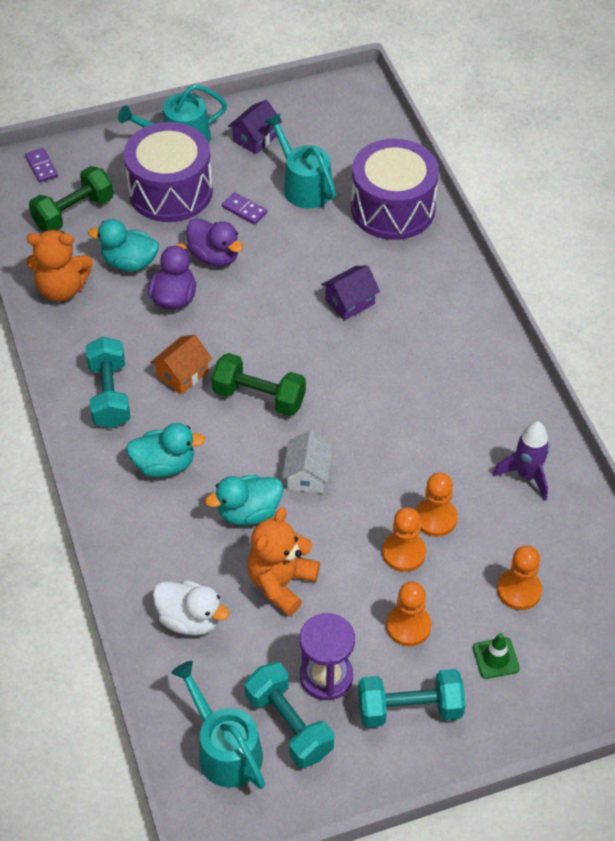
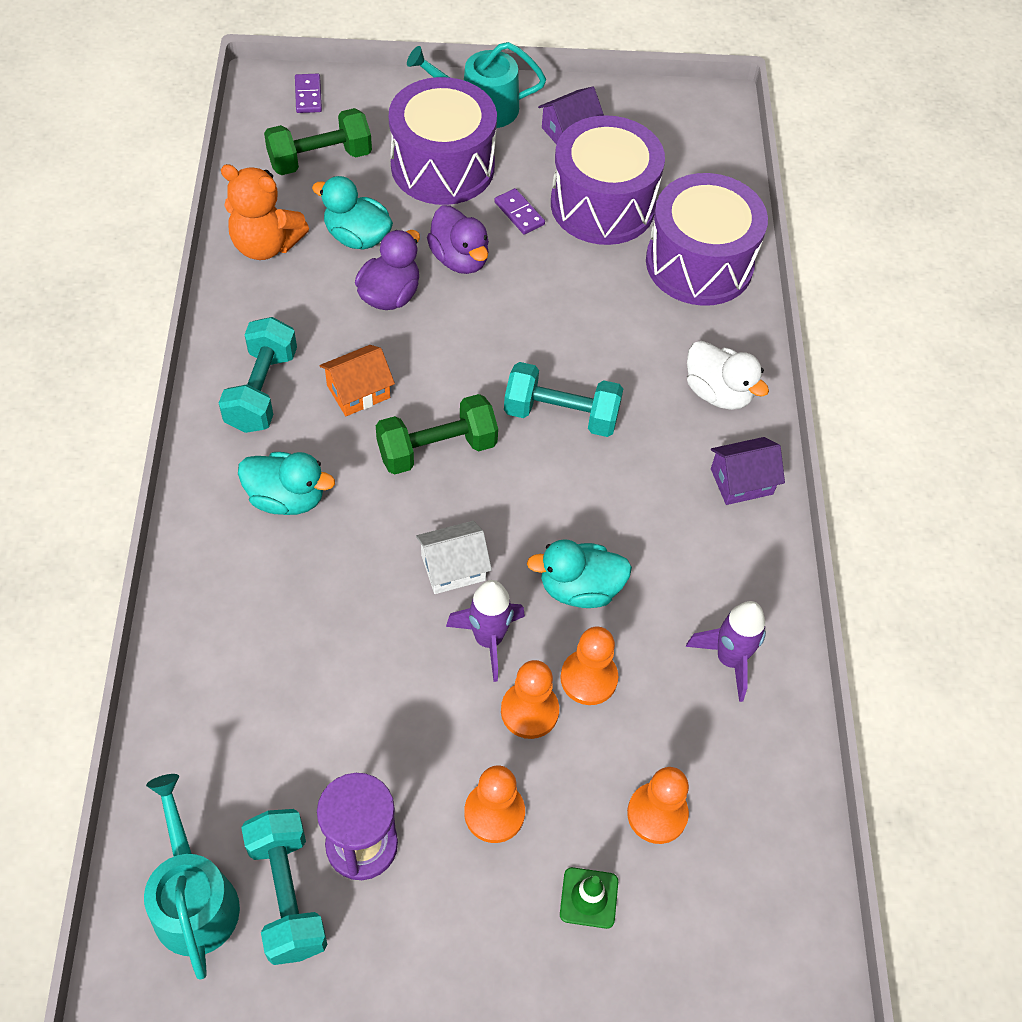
camera: 15 degrees right, 5 degrees up
(190, 619) = (229, 708): white duck -> white duck (718, 392)
(248, 512) = (360, 592): turquoise duck -> turquoise duck (579, 588)
(259, 397) = (437, 449): green dumbbell -> green dumbbell turned 60 degrees counterclockwise
(281, 583) = (360, 698): orange teddy bear -> none
(304, 186) = (602, 205): turquoise watering can -> purple drum
(307, 474) = (453, 567): white house -> white house turned 45 degrees clockwise
(350, 302) = (598, 364): purple house -> purple house (741, 481)
(354, 515) = (488, 640): none -> purple rocket
(409, 708) = (448, 928): turquoise dumbbell -> turquoise dumbbell (561, 415)

